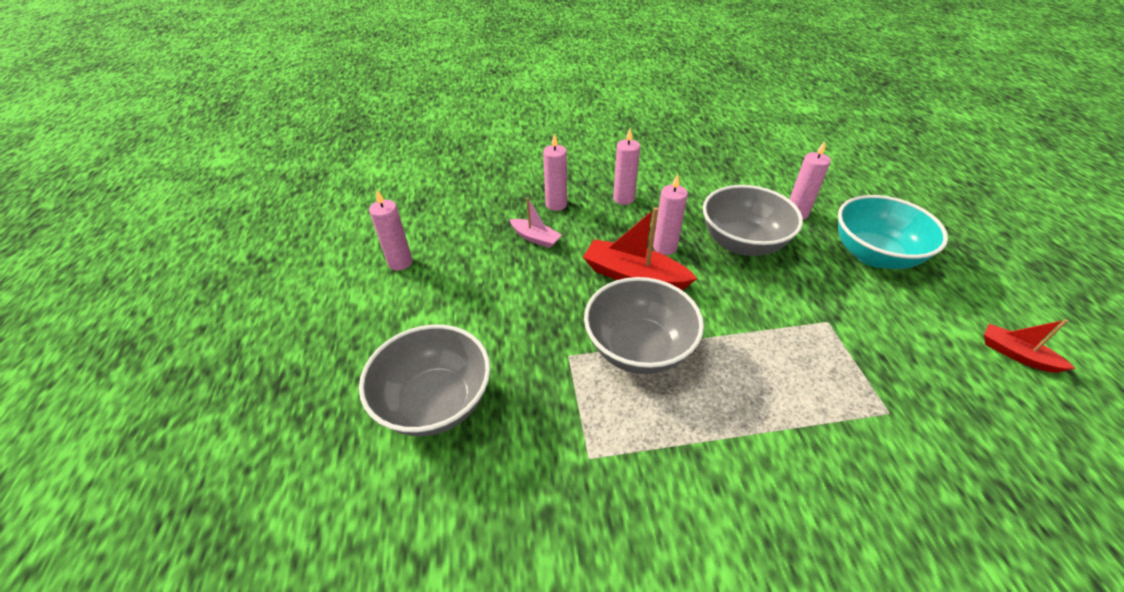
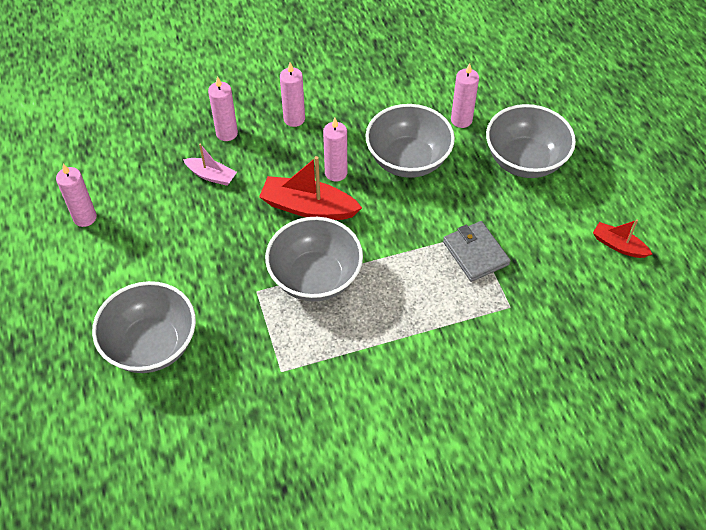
camera: 10 degrees left, 10 degrees up
(832, 343) = (475, 253): none -> grey wallet
(874, 255) = (525, 160): turquoise bowl -> grey bowl

